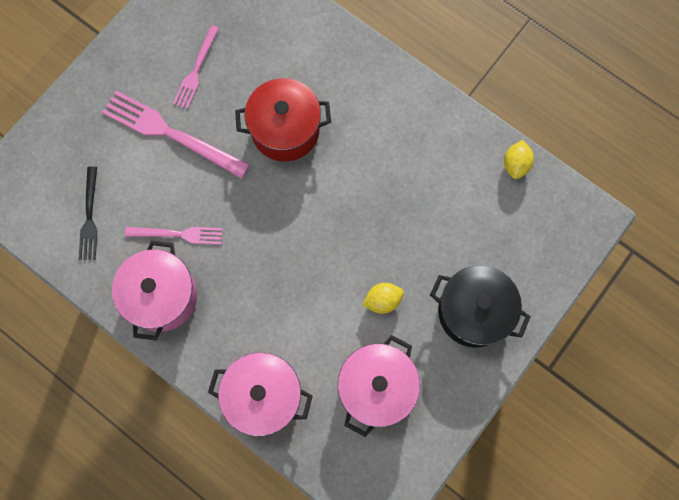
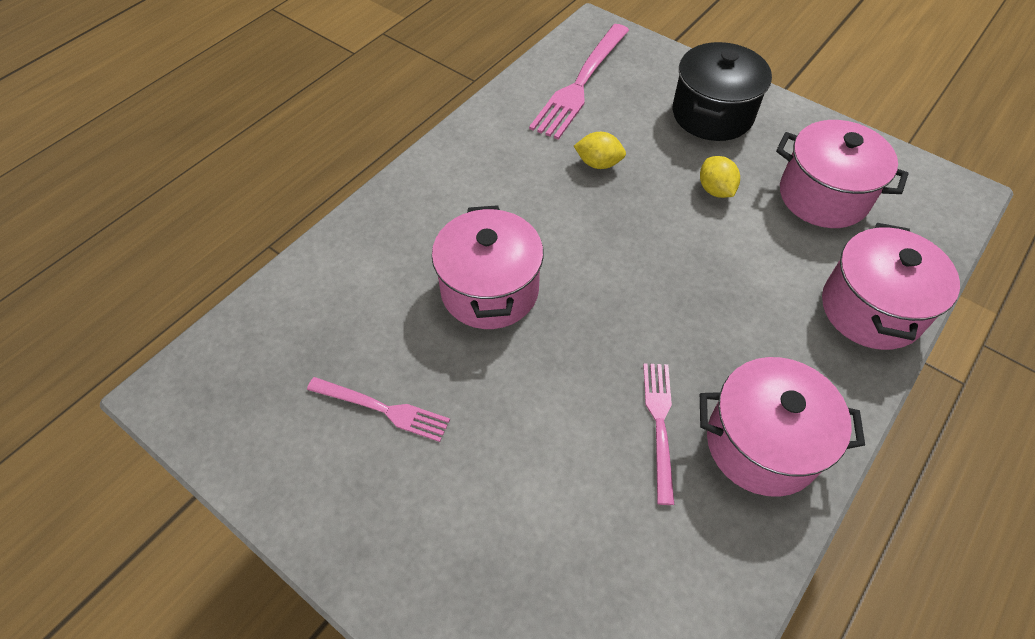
camera: 90 degrees left, 20 degrees down
(89, 217) = (646, 570): black fork -> none
(170, 133) = (491, 443): pink fork -> pink fork (580, 84)
(285, 130) = (489, 290): red pot -> pink pot
(515, 164) = (536, 78): yellow lemon -> yellow lemon (598, 163)

